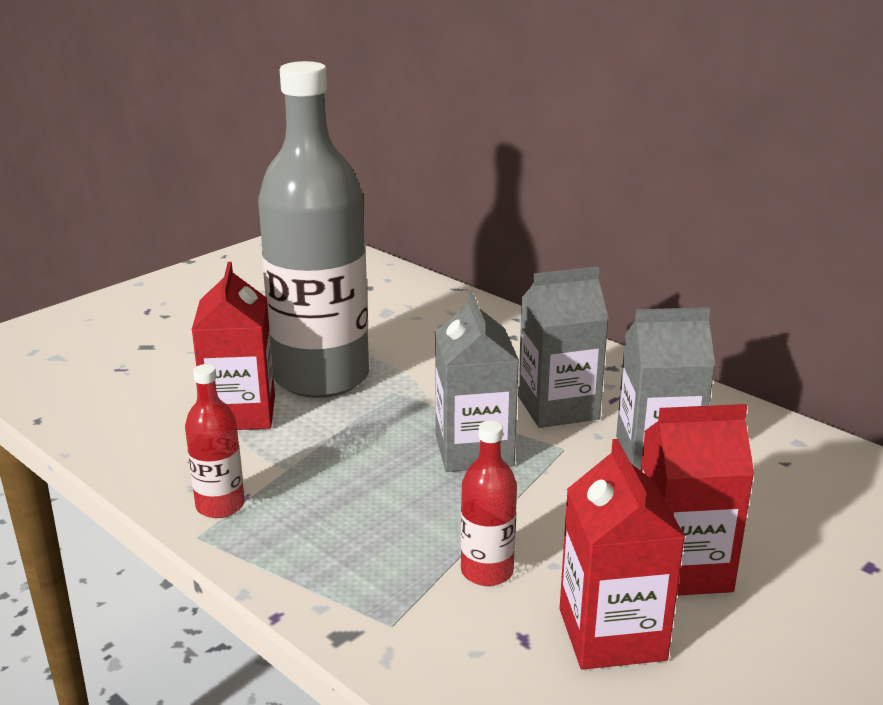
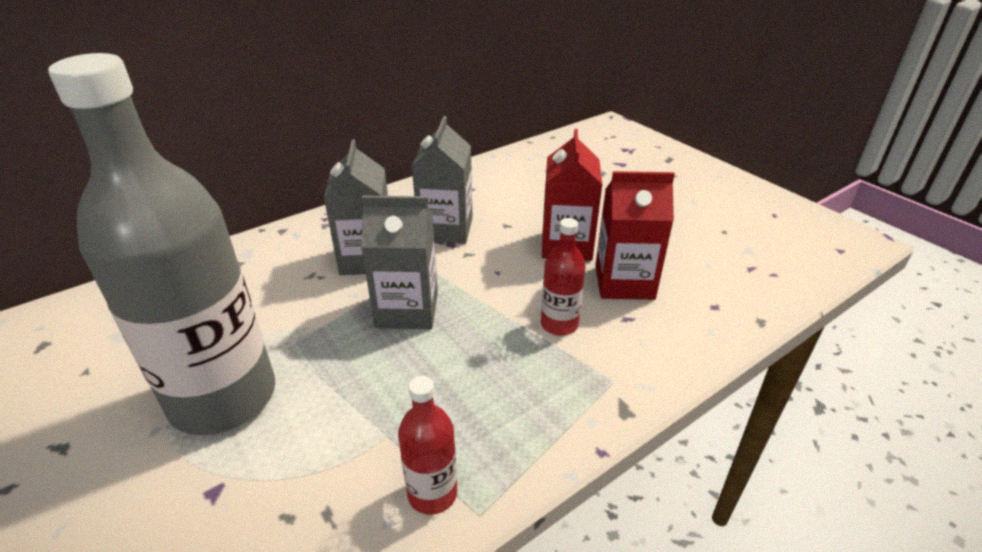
camera: 80 degrees left, 10 degrees up
(240, 413) = (257, 474): red carton -> none

